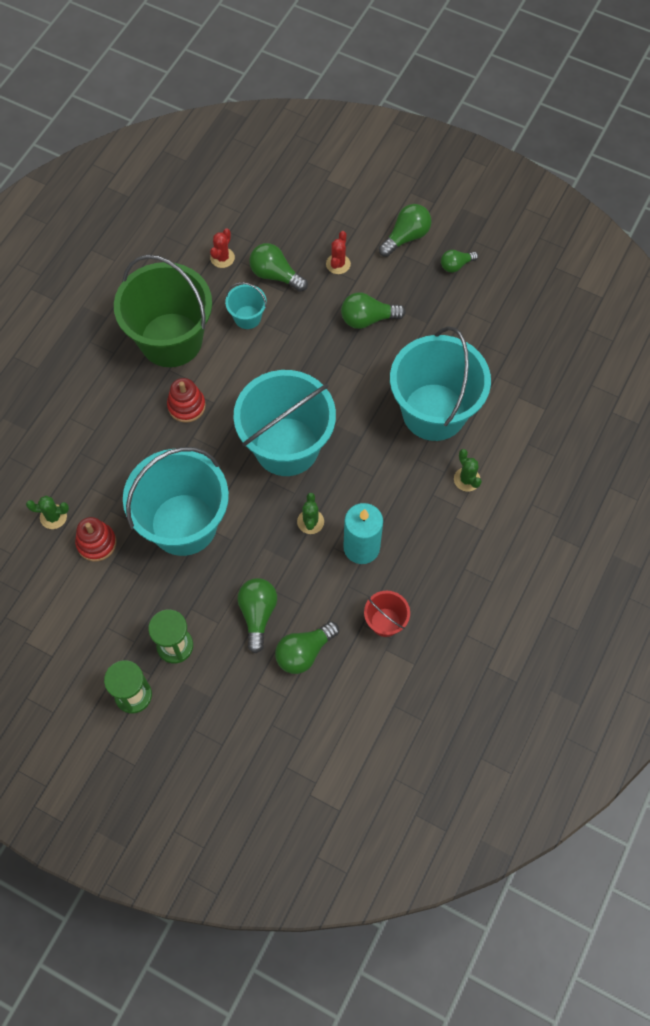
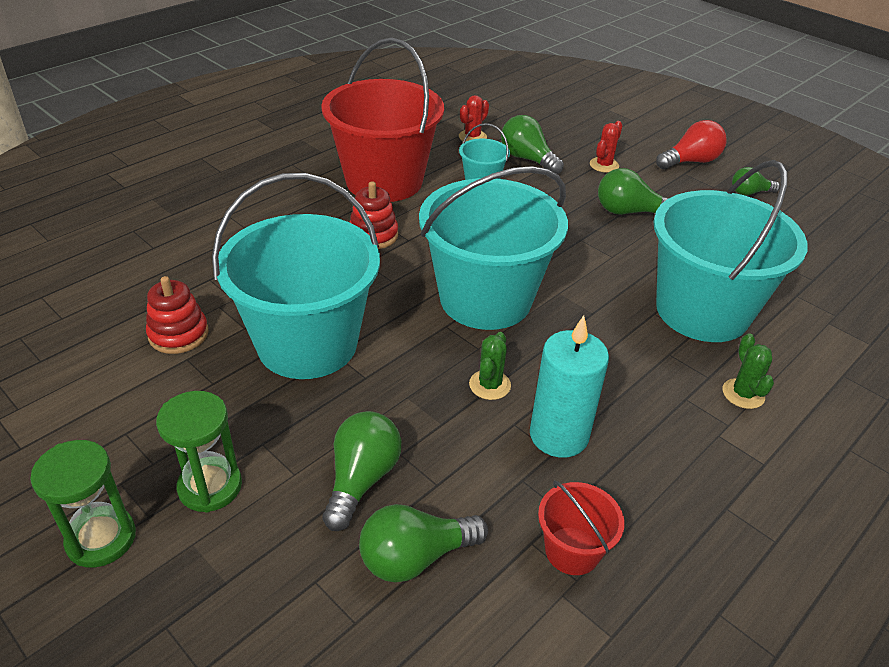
camera: 15 degrees right, 25 degrees down
(53, 517) = (143, 295): green cactus -> none
(171, 340) = (384, 181): green bucket -> red bucket
(406, 237) = (690, 161): green light bulb -> red light bulb

